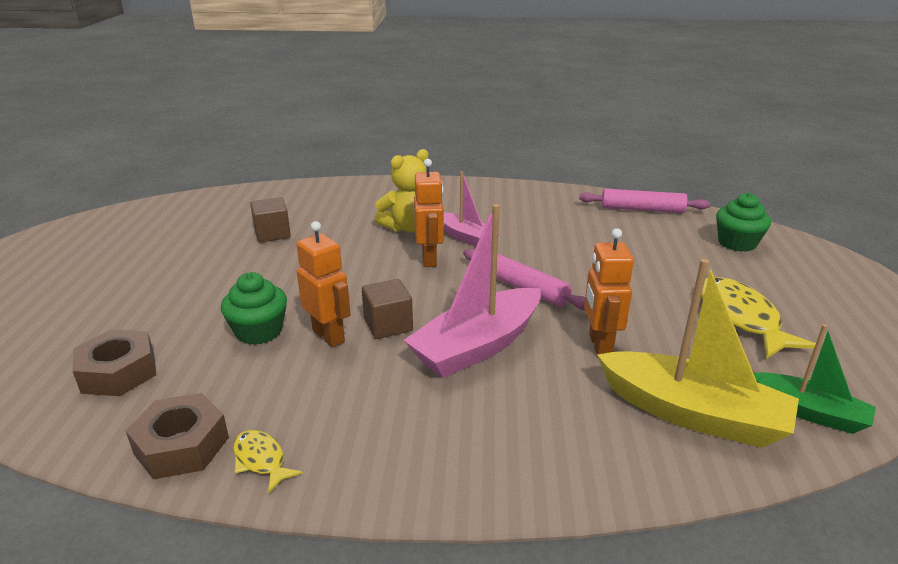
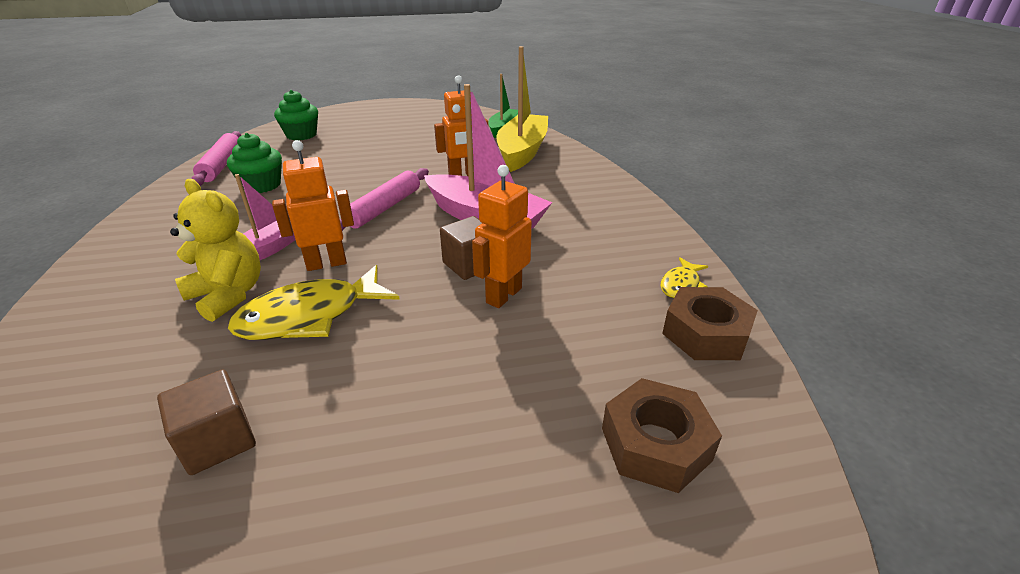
camera: 105 degrees left, 5 degrees up
(259, 331) = (516, 348): green cupcake -> green cupcake (262, 185)
(739, 318) = (415, 138): yellow fish -> yellow fish (310, 316)

